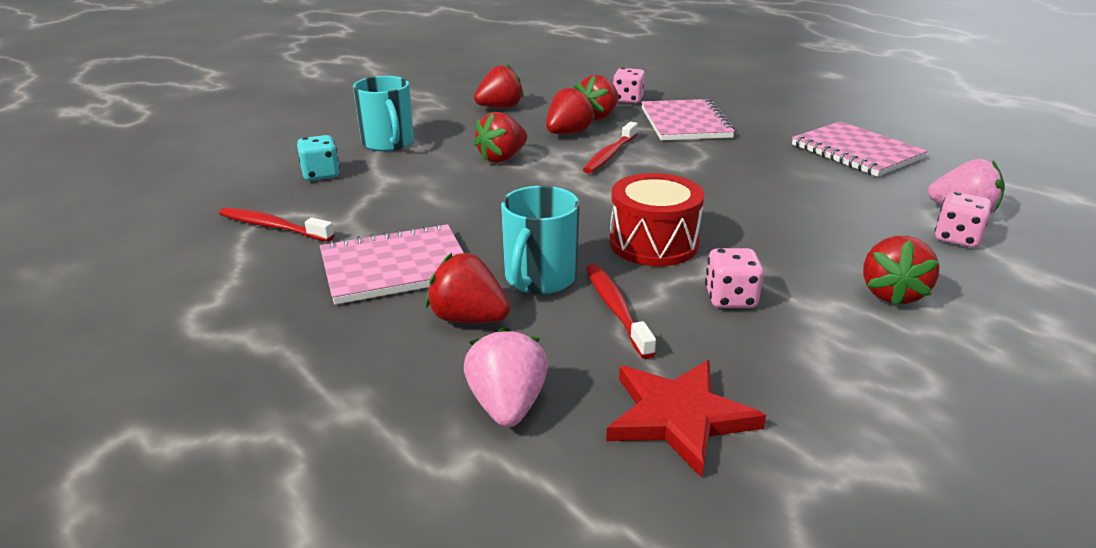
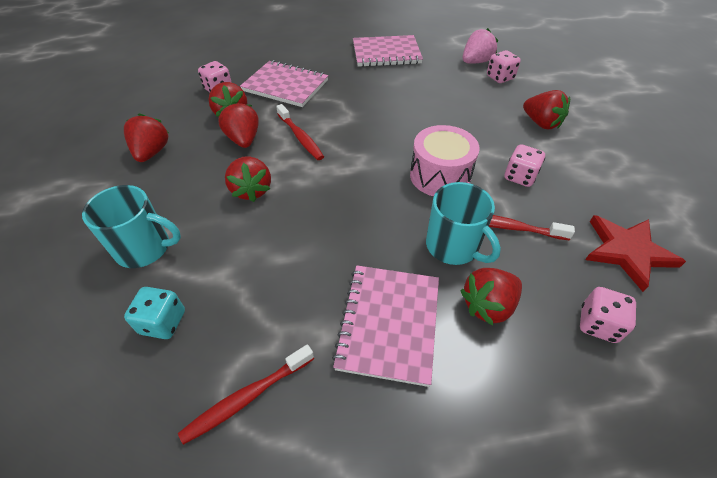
camera: 60 degrees left, 20 degrees up
(507, 406) = (598, 324): pink strawberry -> pink dice
(653, 243) = (440, 176): red drum -> pink drum

